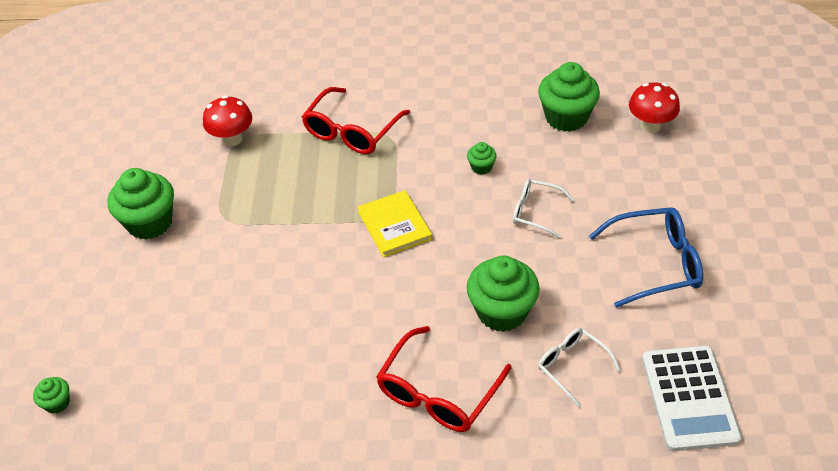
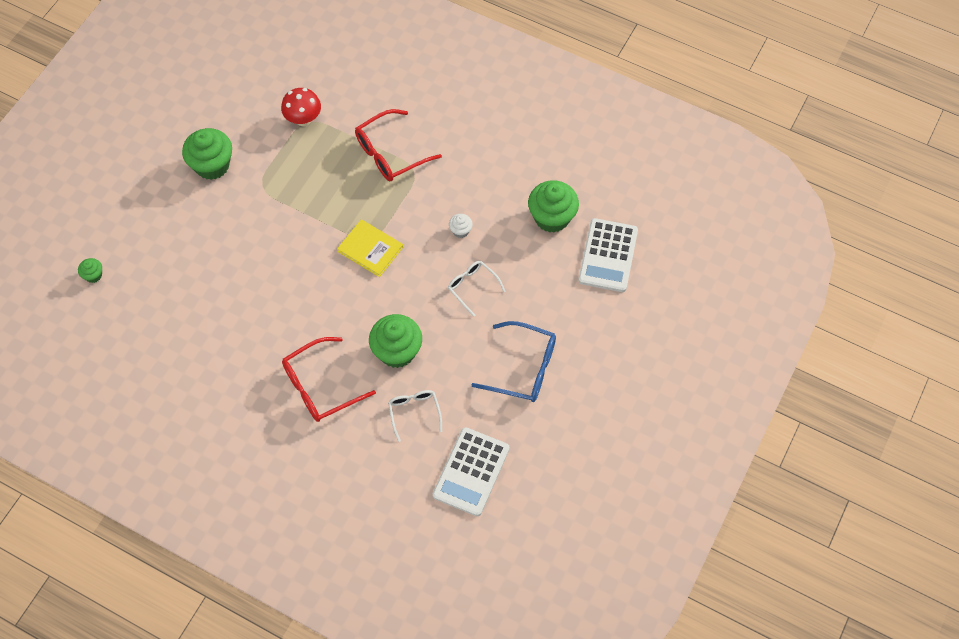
camera: 25 degrees right, 15 degrees up
(394, 225) = (370, 249): yellow book -> yellow book turned 60 degrees counterclockwise
(481, 167) = (460, 231): green cupcake -> white cupcake
(650, 126) = (608, 255): red mushroom -> white calculator

